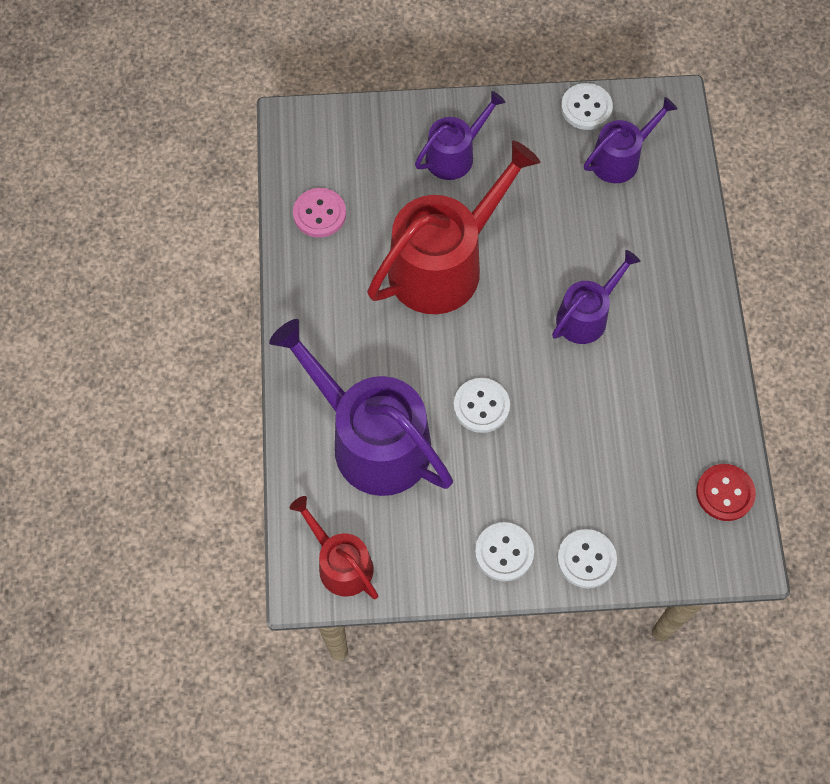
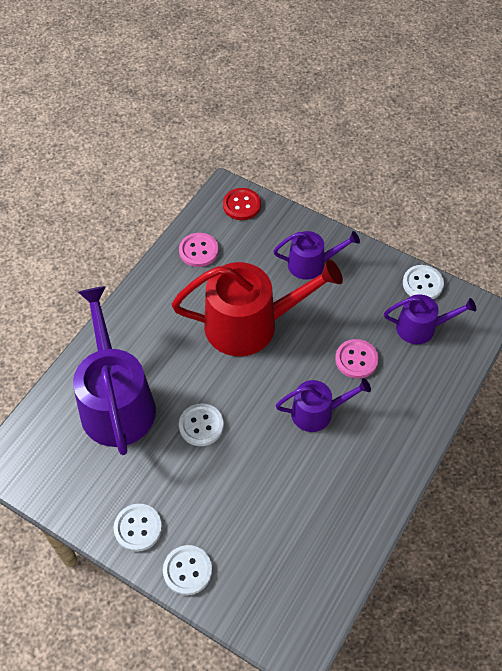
camera: 35 degrees right, 10 degrees down
(341, 563) = (33, 465): red watering can -> none
(582, 234) = (356, 360): none -> pink button
(725, 493) = (320, 592): red button -> red button (241, 205)

